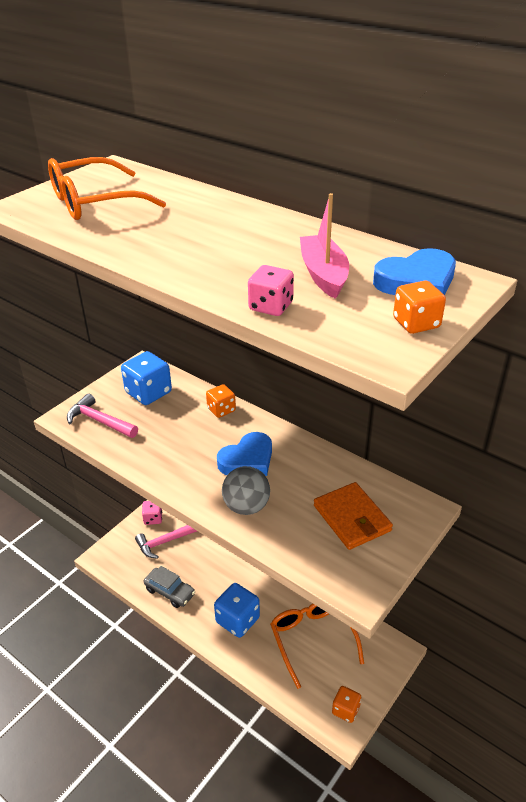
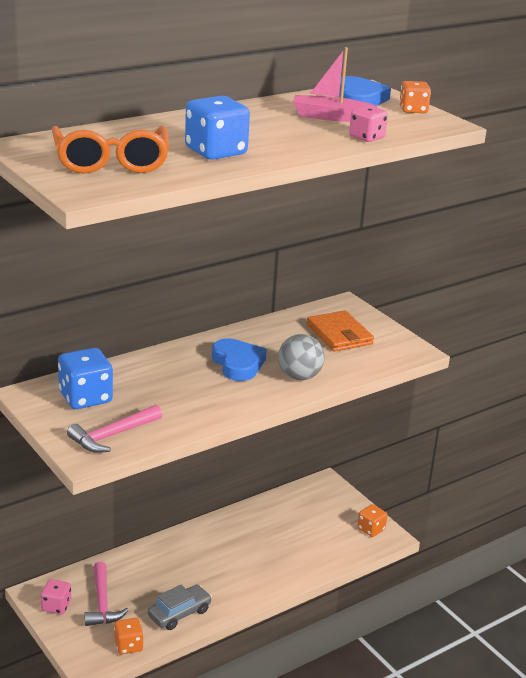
camera: 75 degrees left, 10 degrees down
(221, 410) = (151, 362): orange dice -> orange dice (128, 645)
(237, 620) = (244, 571): blue dice -> blue dice (216, 152)
(312, 639) = (291, 528): orange glasses -> none
(352, 518) = (339, 334): orange wallet -> orange wallet turned 75 degrees clockwise

